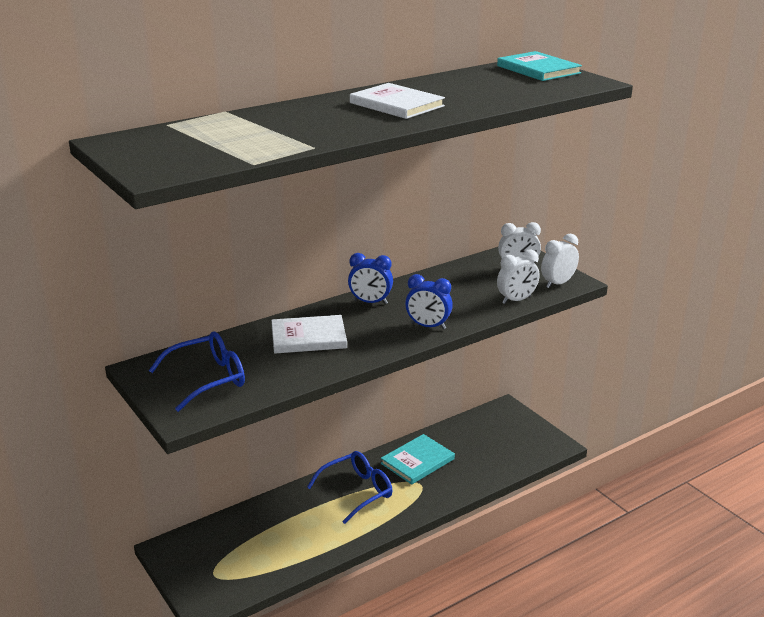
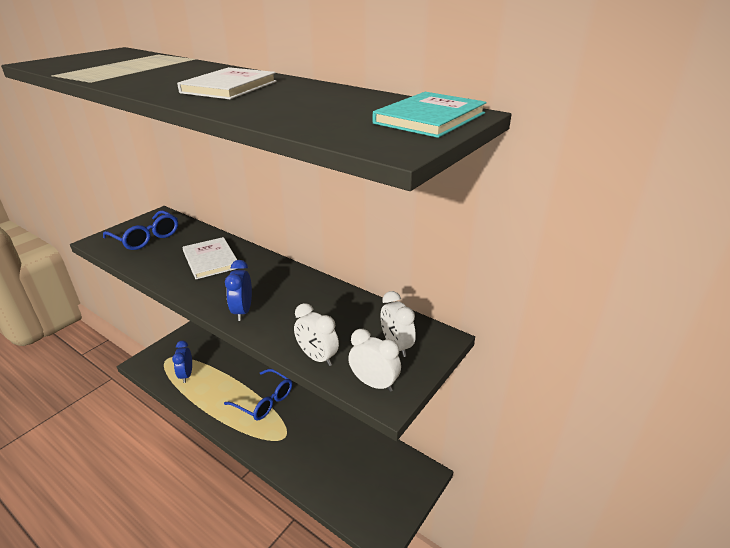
camera: 70 degrees right, 5 degrees up
(370, 302) = (279, 274): blue clock -> blue clock (186, 375)
(417, 461) = (314, 427): turquoise book -> none

